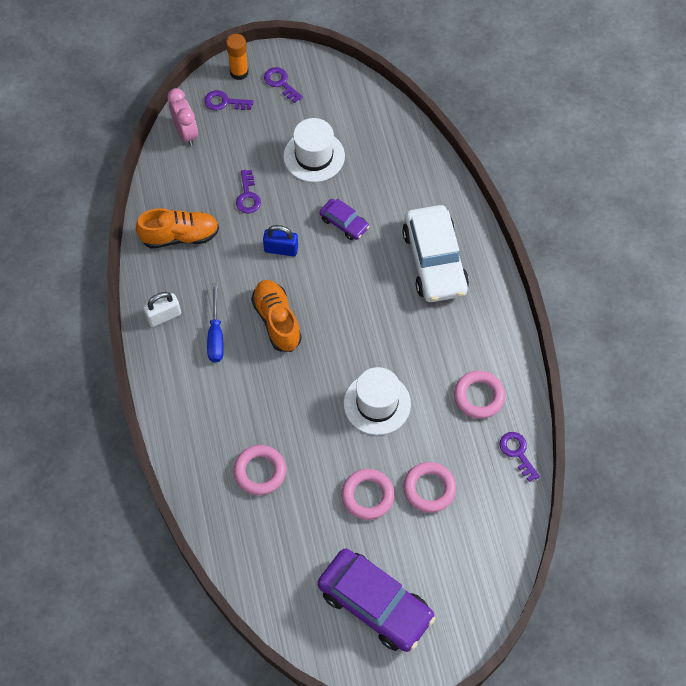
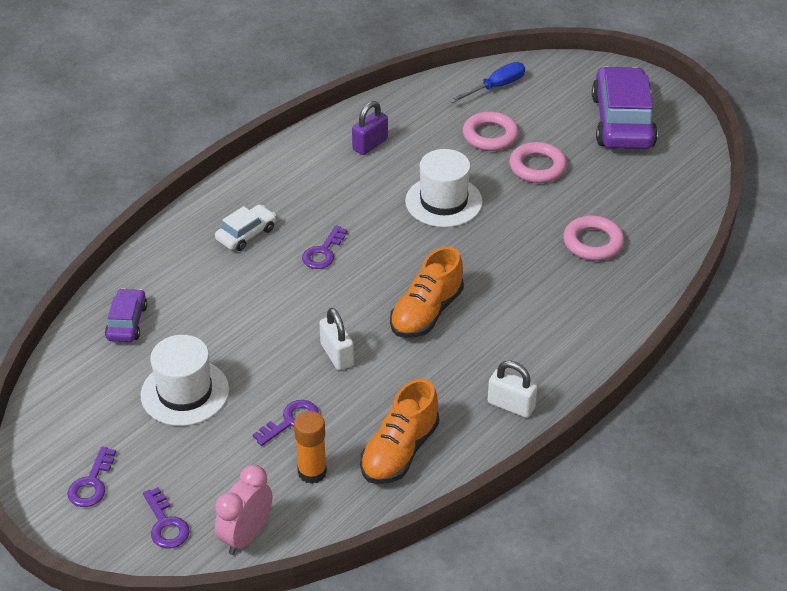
camera: 125 degrees left, 20 degrees down
(180, 236) = (399, 451): orange shoe -> orange shoe turned 105 degrees counterclockwise
(215, 335) = (490, 350): blue screwdriver -> blue screwdriver (495, 87)
(239, 72) = (103, 537): orange glue stick -> orange glue stick (312, 472)
(281, 249) = (337, 355): blue padlock -> white padlock
(344, 223) = (257, 322): purple car -> purple car (127, 322)
(434, 261) = (246, 234): white car -> white car, size x0.50
(479, 396) = (370, 144): pink ring -> purple padlock
(517, 453) = (402, 102): purple key -> purple key (323, 252)

